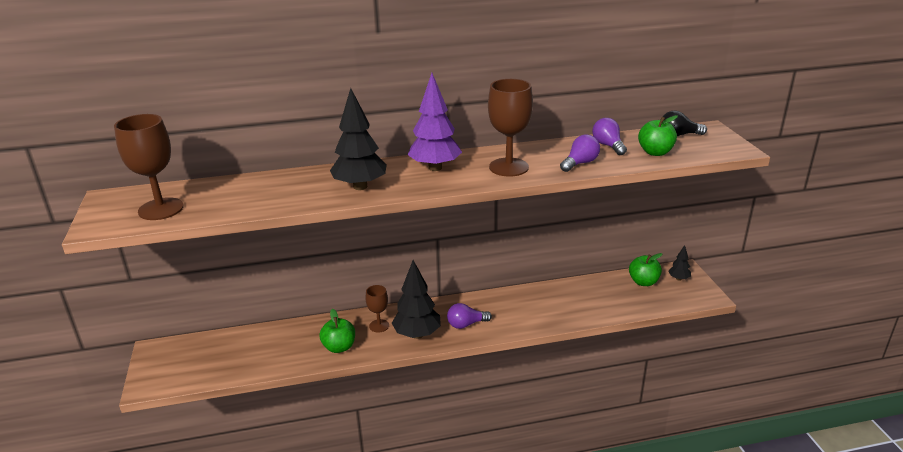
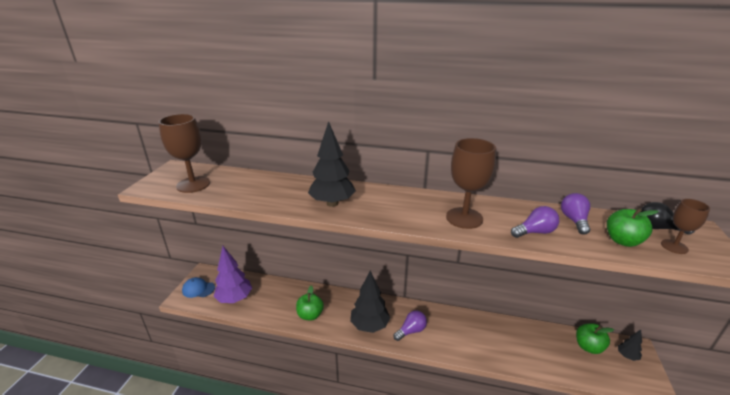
camera: 25 degrees right, 0 degrees up
(163, 369) = (198, 289): none -> blue cap
(379, 326) = (347, 307): brown goblet -> brown goblet (674, 246)
(435, 168) = (401, 202): purple tree -> purple tree (235, 299)
(466, 324) = (411, 331): purple light bulb -> purple light bulb turned 135 degrees clockwise

